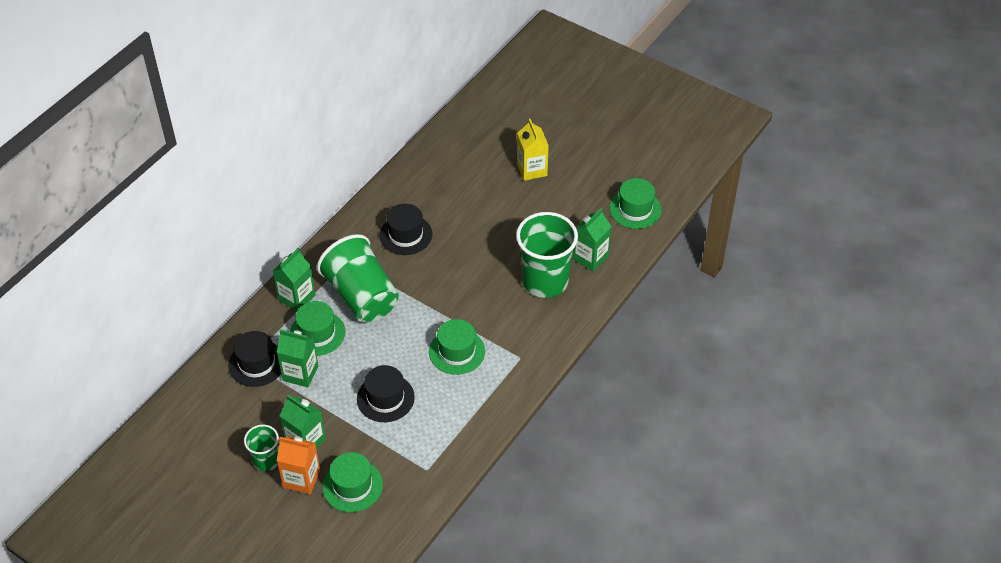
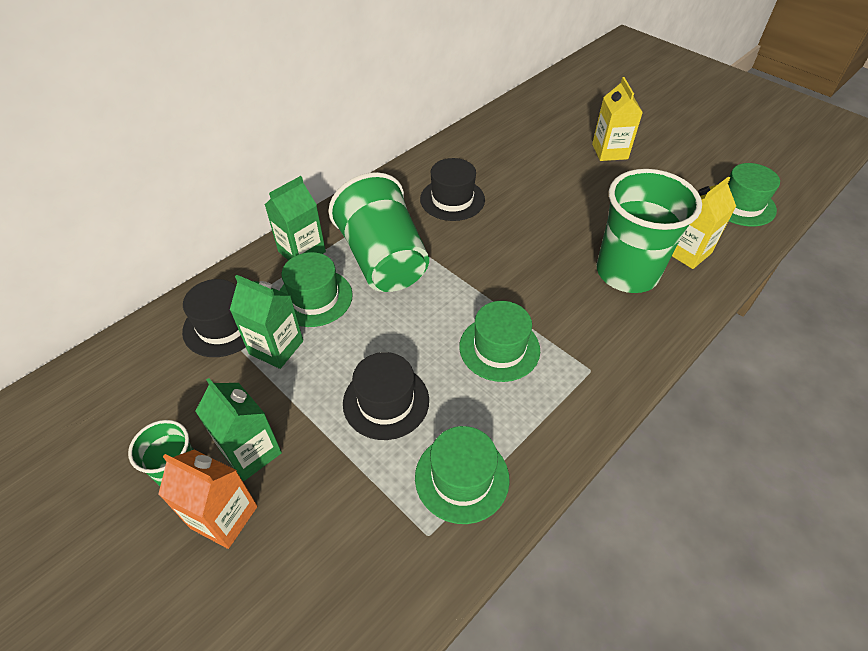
camera: 10 degrees right, 0 degrees up
(352, 486) = (301, 545): green hat -> green hat (462, 477)
(590, 258) = (687, 252): green carton -> yellow carton

